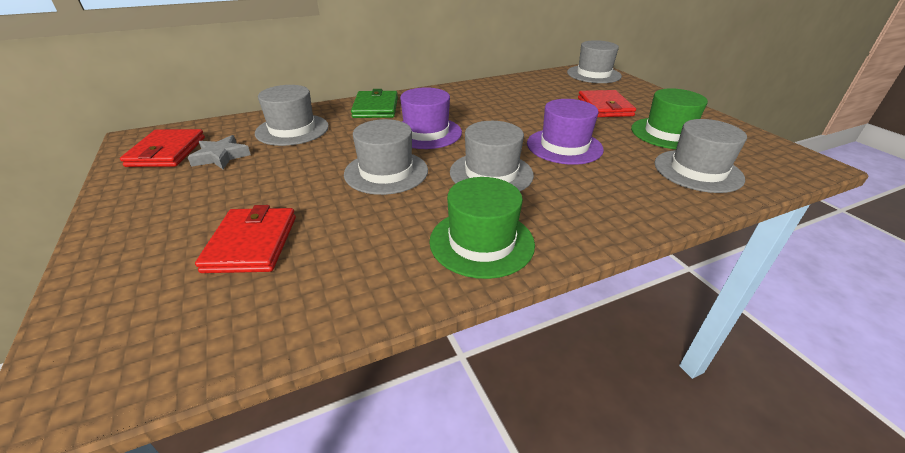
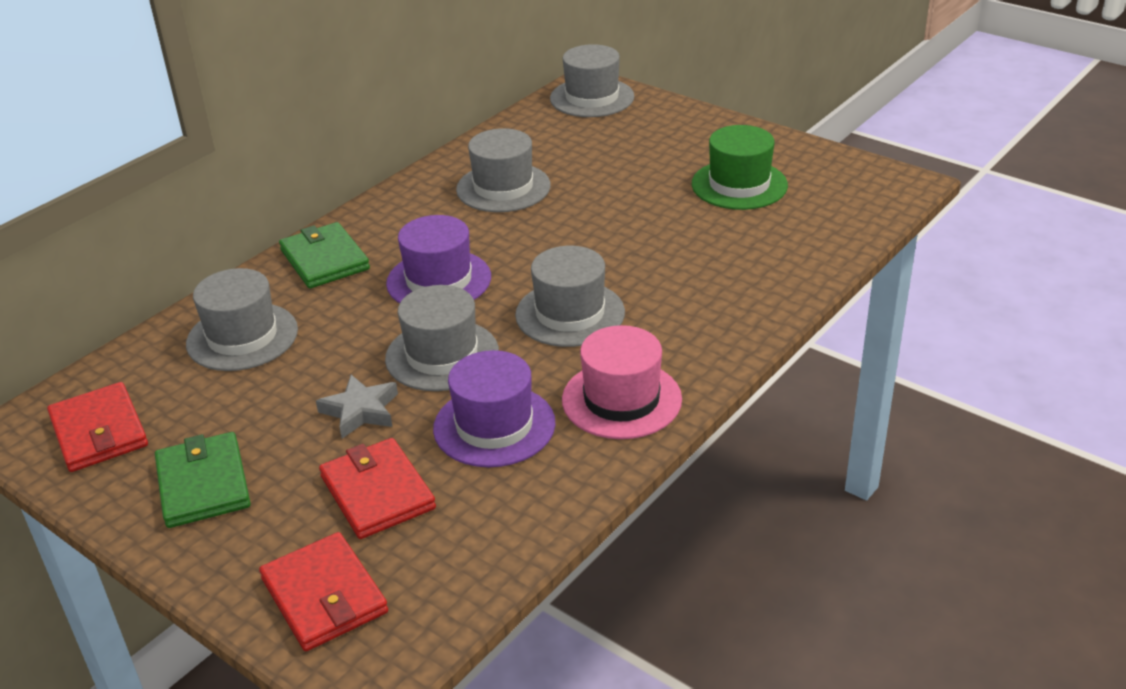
camera: 25 degrees left, 0 degrees up
(170, 197) = (203, 484): none -> green wallet
(221, 156) = (192, 411): grey star -> grey star (360, 411)
(481, 242) = (621, 399): green hat -> pink hat
(564, 146) = (629, 245): purple hat -> purple hat (494, 426)
(604, 107) = (641, 161): red wallet -> red wallet (324, 596)
(697, 171) = (793, 233): grey hat -> grey hat (503, 188)

